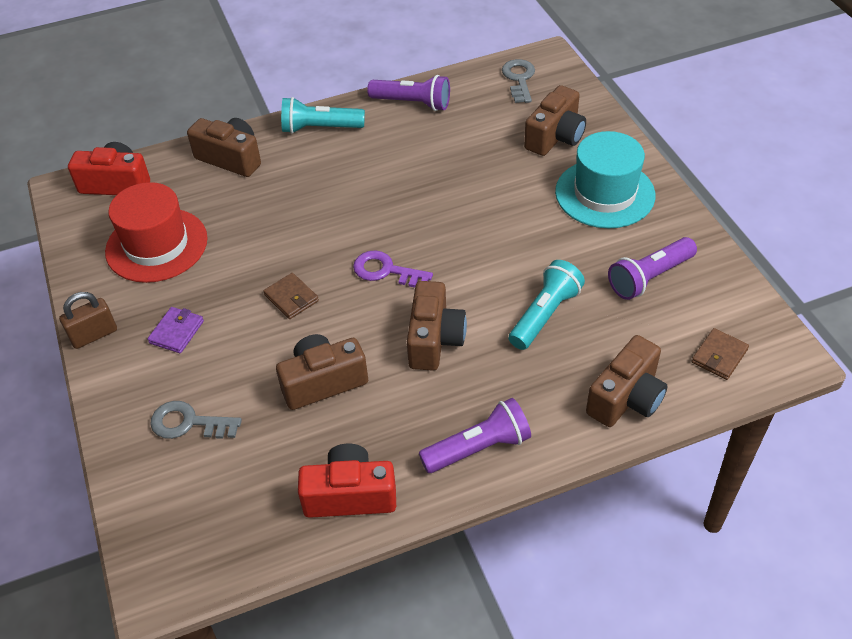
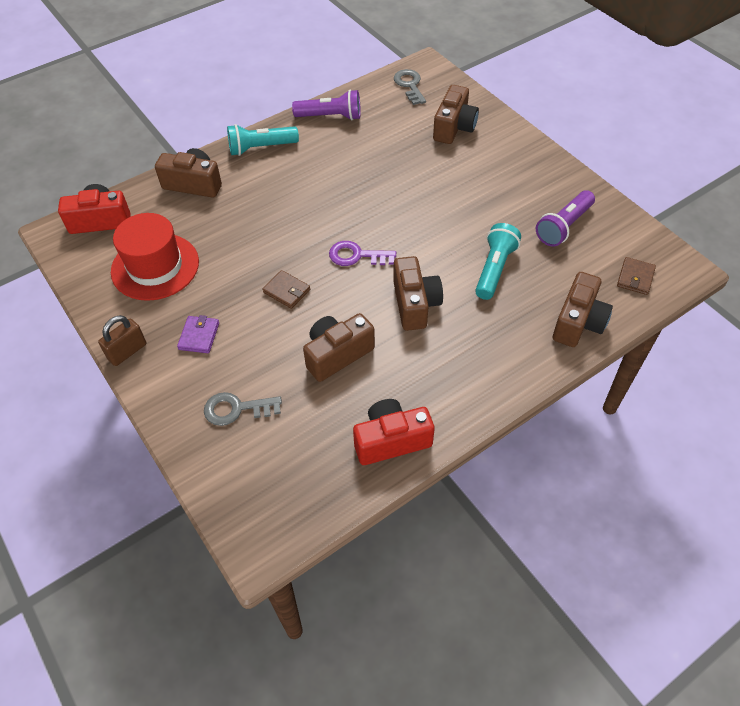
camera: 15 degrees left, 5 degrees up
(478, 448) = (479, 383): purple flashlight -> none
(604, 193) = (507, 166): turquoise hat -> none

